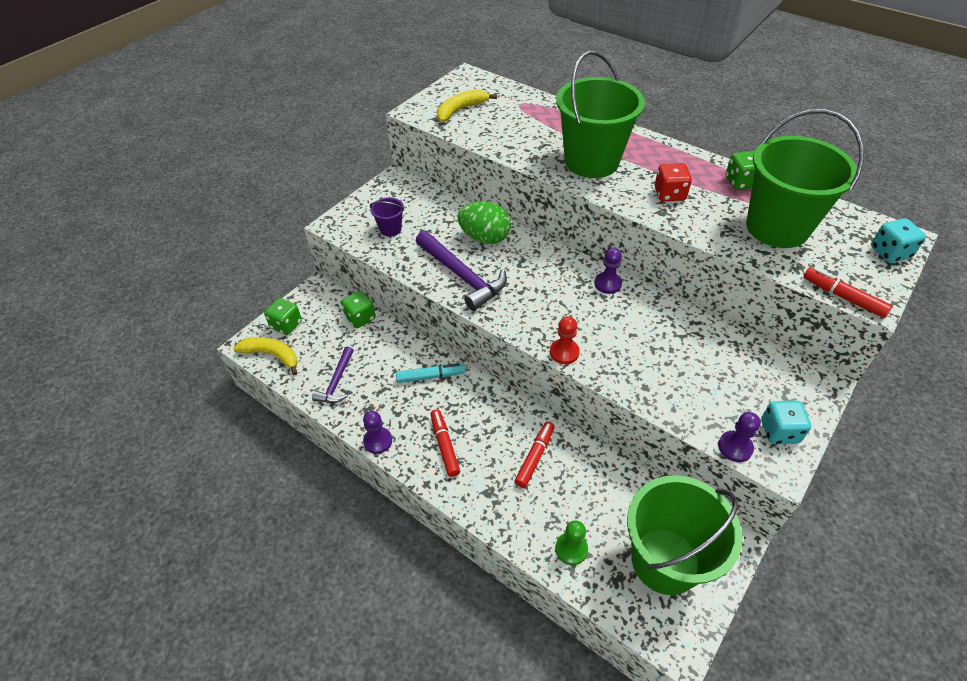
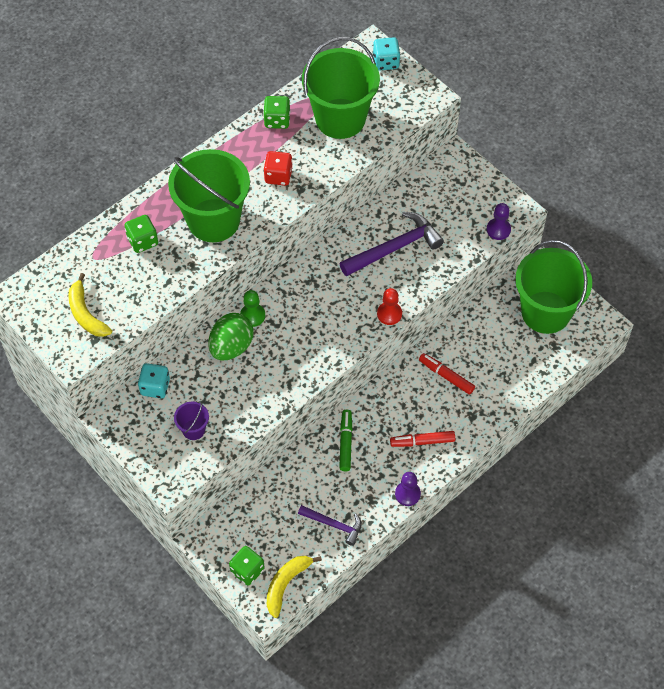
camera: 80 degrees left, 10 degrees up
(360, 318) = (255, 498): green dice -> green dice (142, 241)
(431, 376) = (345, 443): turquoise marker -> green marker
(462, 276) = (279, 375): purple hammer -> purple hammer (394, 248)
(571, 549) = (528, 369): green pawn -> green pawn (252, 316)
(608, 284) = (319, 262): purple pawn -> none
(779, 431) = (490, 198): turquoise dice -> turquoise dice (155, 387)
(843, 297) = (423, 110): red marker -> none

